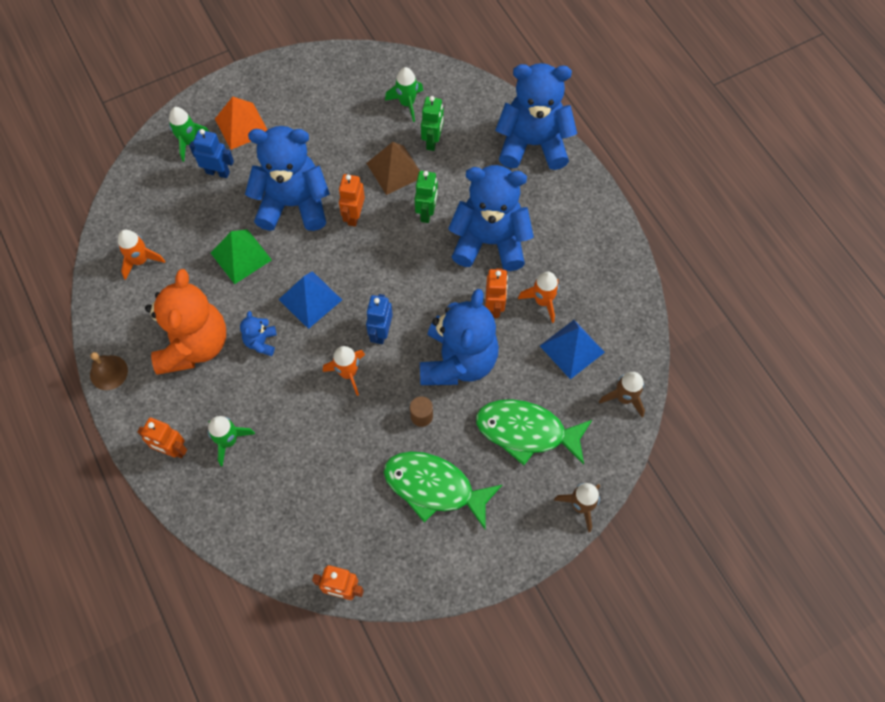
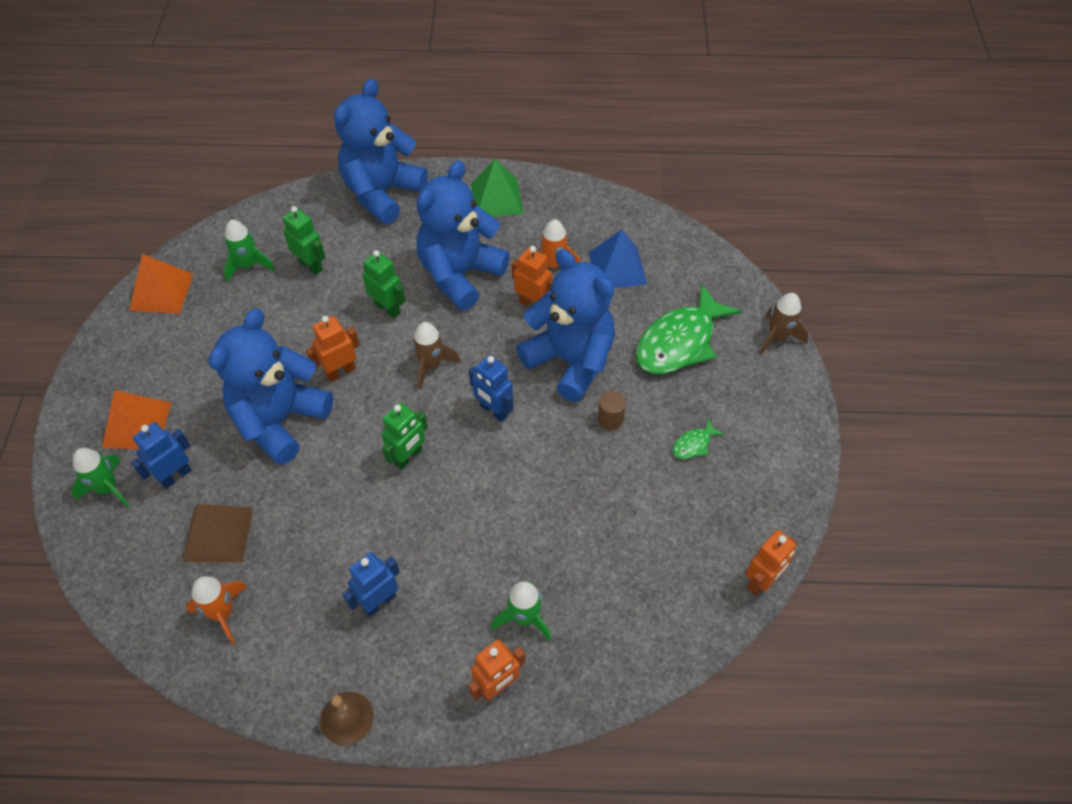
camera: 60 degrees left, 10 degrees down
(194, 345) = (379, 601): orange teddy bear -> blue robot
(241, 256) = (303, 501): green pyramid -> green pyramid (497, 198)
(261, 342) = (425, 529): blue teddy bear -> none
(310, 299) = (408, 457): blue pyramid -> green robot
(348, 373) = (520, 462): orange rocket -> none
(351, 68) = (161, 292): none -> orange pyramid
(354, 216) = (340, 371): orange robot -> orange robot turned 105 degrees clockwise
(395, 169) = (316, 311): brown pyramid -> brown pyramid (218, 534)
(434, 487) = (693, 444): green fish -> green fish, size x0.43
(624, 398) = (690, 255): brown rocket -> brown rocket (431, 366)

